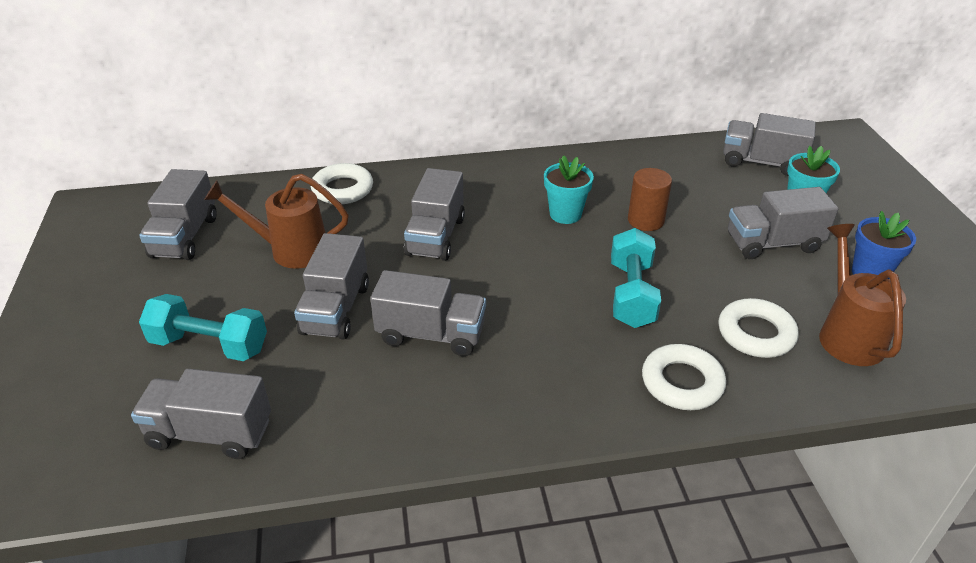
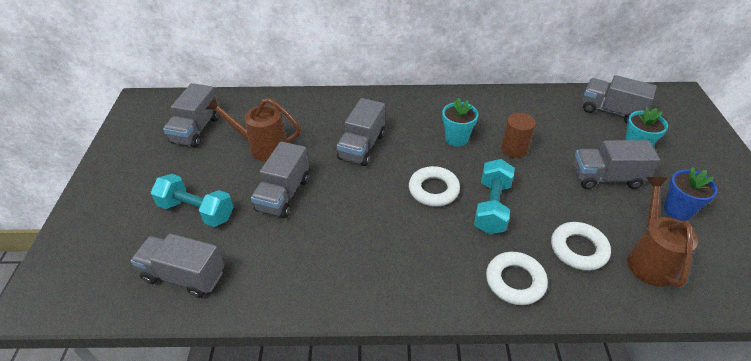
camera: 10 degrees right, 5 degrees up
(342, 189) = (306, 104): white ring -> white ring (433, 190)
(431, 334) = (344, 221): grey truck -> none

